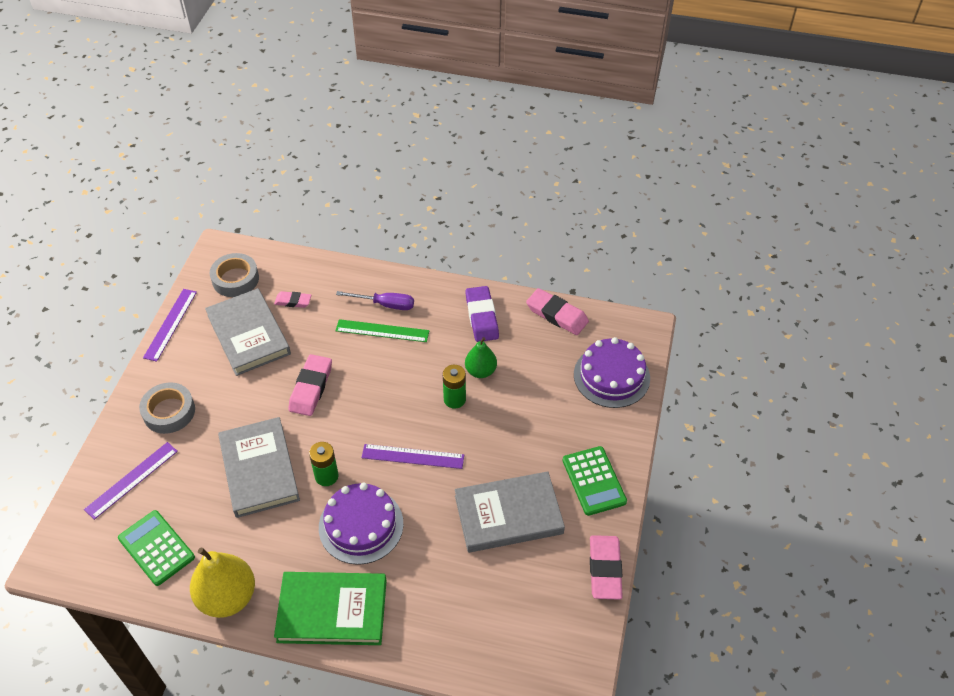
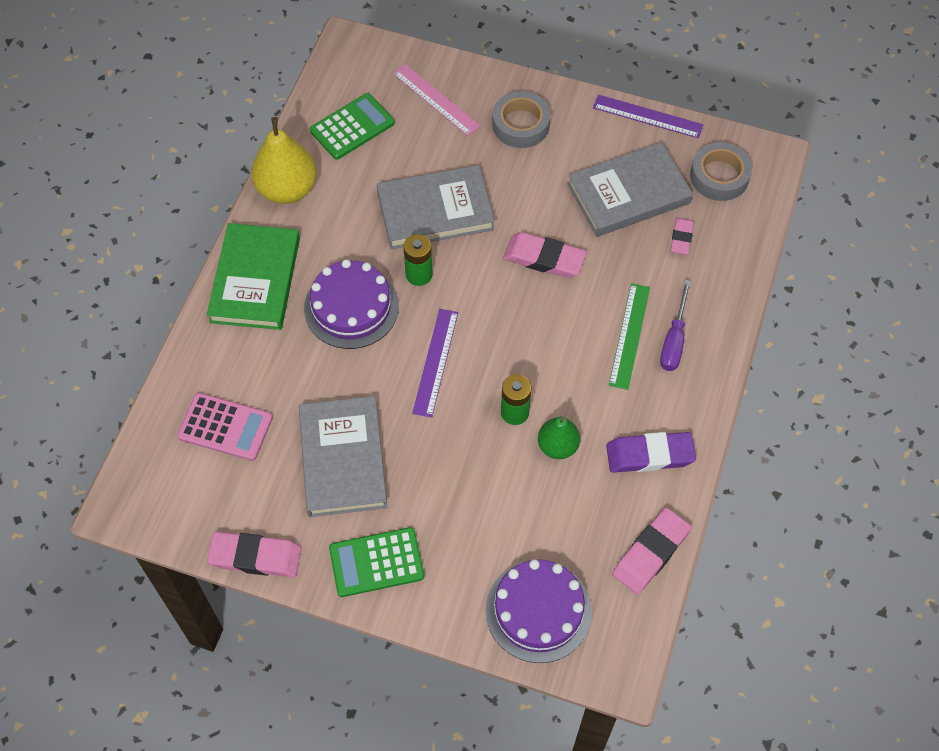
camera: 95 degrees right, 10 degrees up
(132, 480) = (435, 100): purple ruler -> pink ruler
(489, 613) = (225, 427): none -> pink calculator

